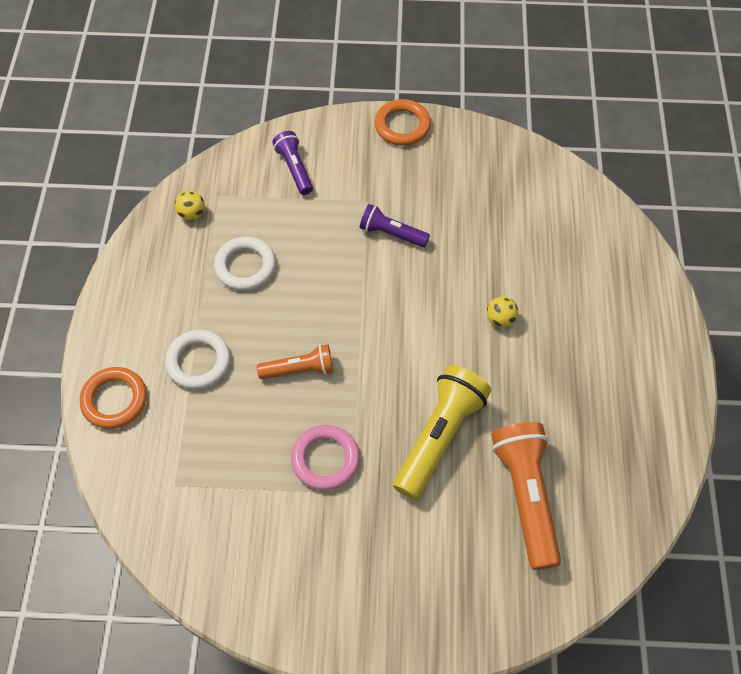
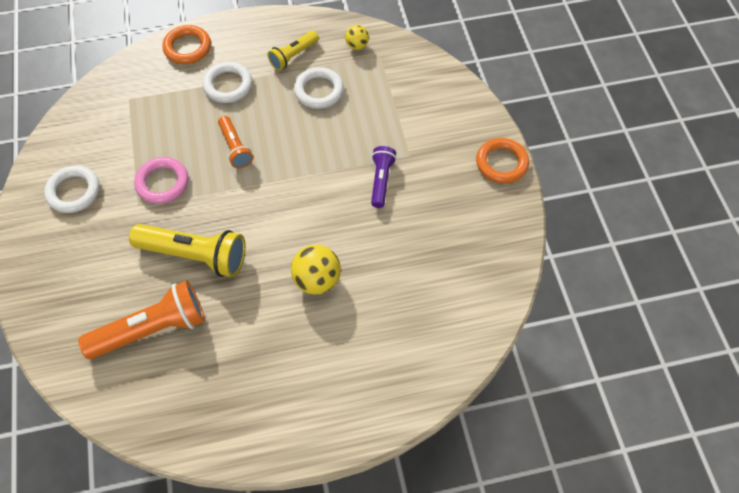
camera: 75 degrees right, 0 degrees up
(180, 282) = (293, 56): none -> yellow flashlight
(294, 169) = (424, 98): purple flashlight -> none
(306, 570) = (74, 192): none -> white ring
(500, 319) = (317, 280): yellow ball -> yellow ball, size x1.73

